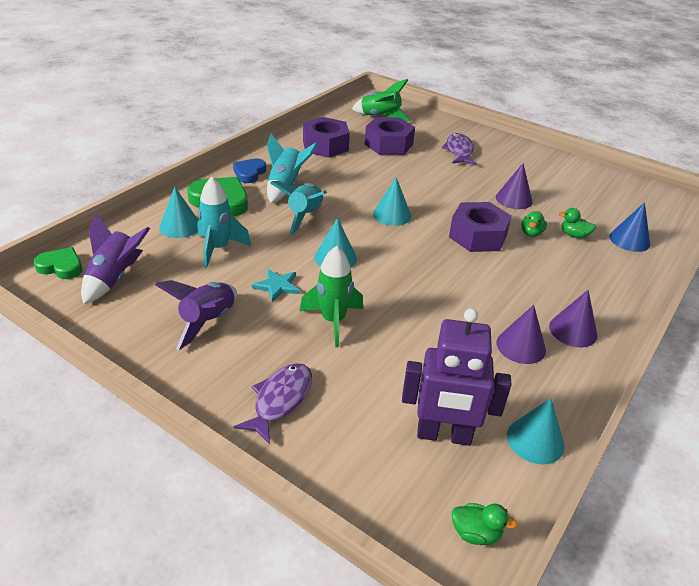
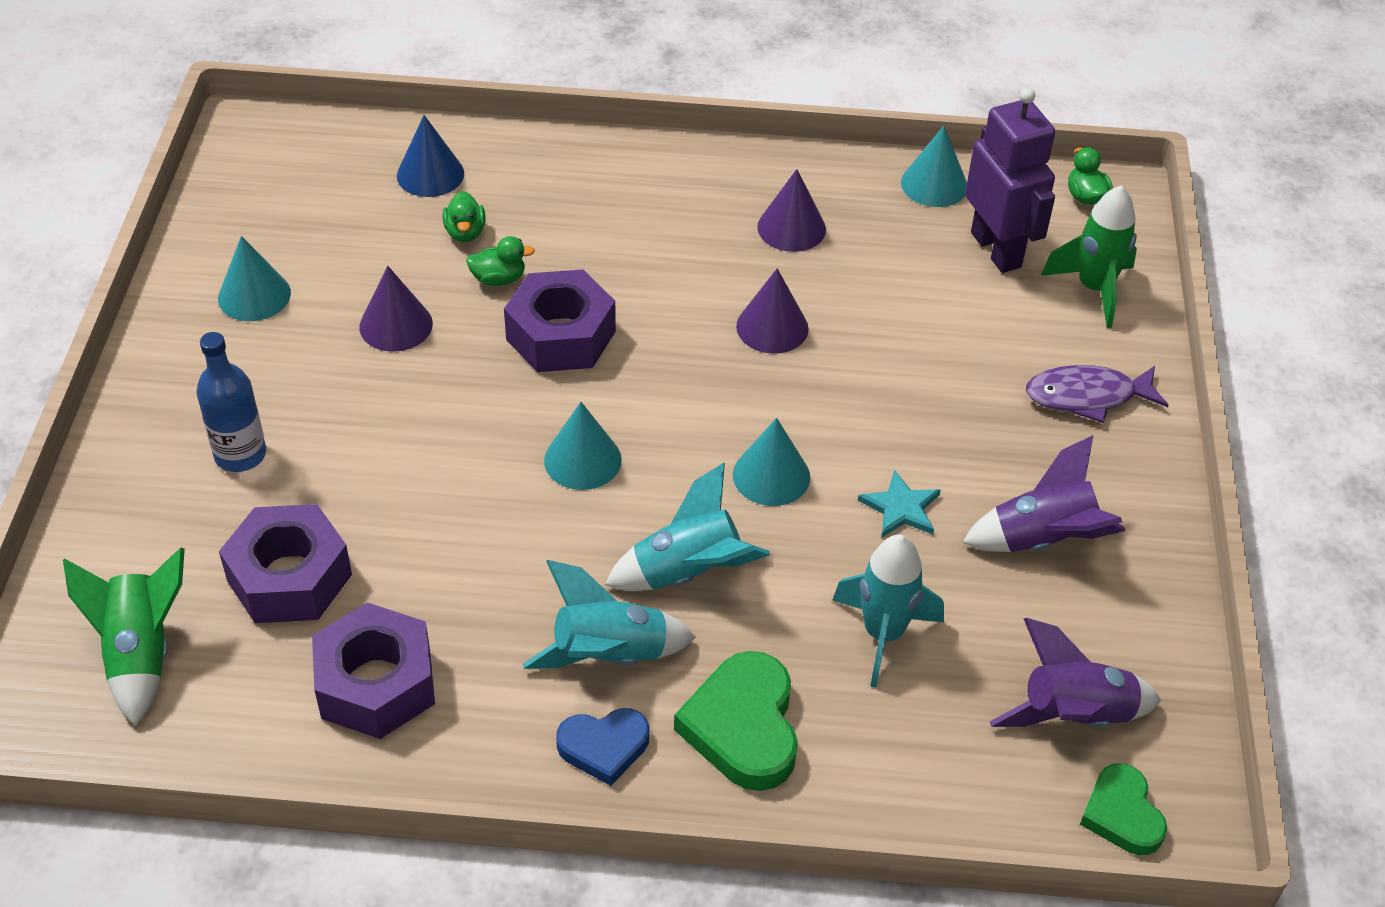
camera: 120 degrees left, 10 degrees up
(180, 226) = (873, 732): turquoise cone -> turquoise cone (254, 295)
(333, 321) = (913, 413): green rocket -> green rocket (1094, 289)
(459, 151) = (240, 455): purple fish -> blue bottle
(573, 330) = (716, 191): purple cone -> purple cone (772, 327)

